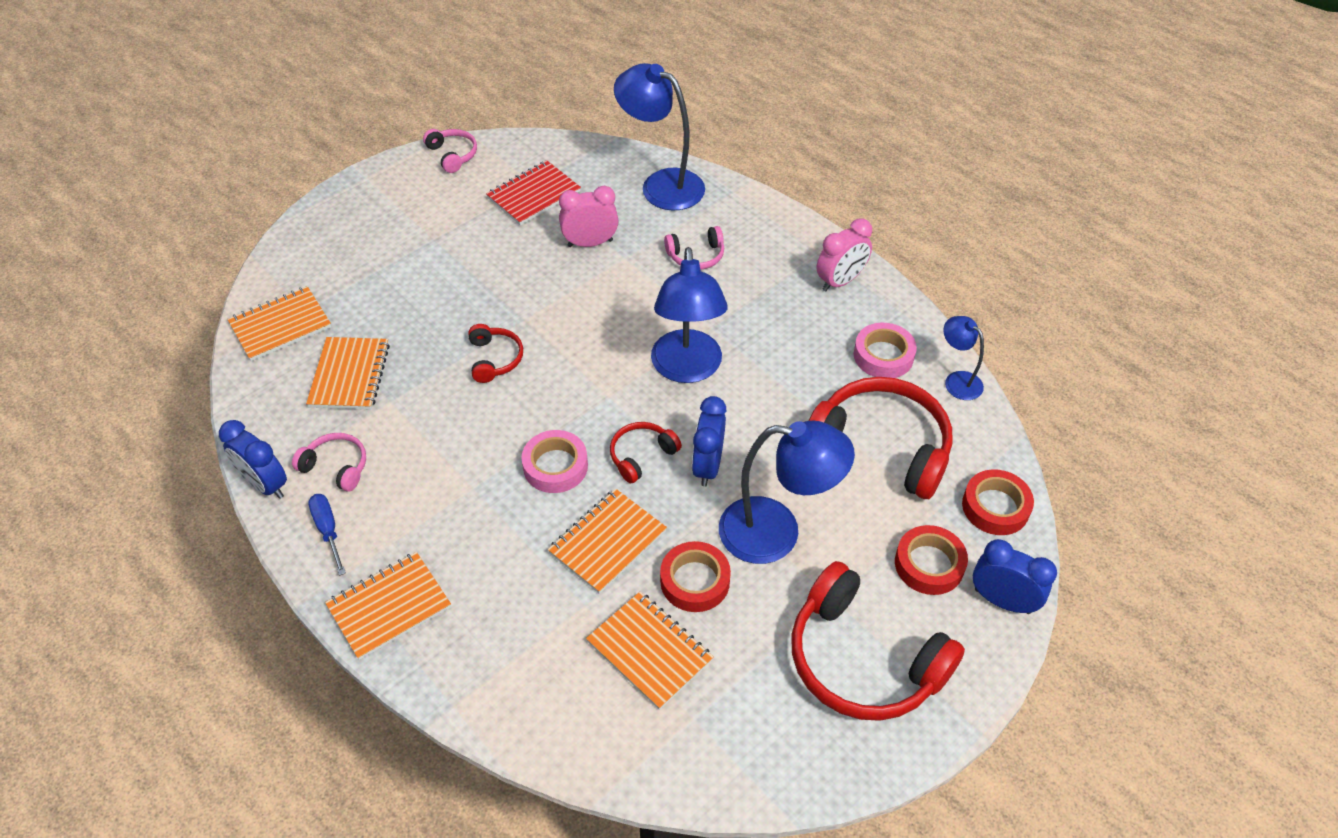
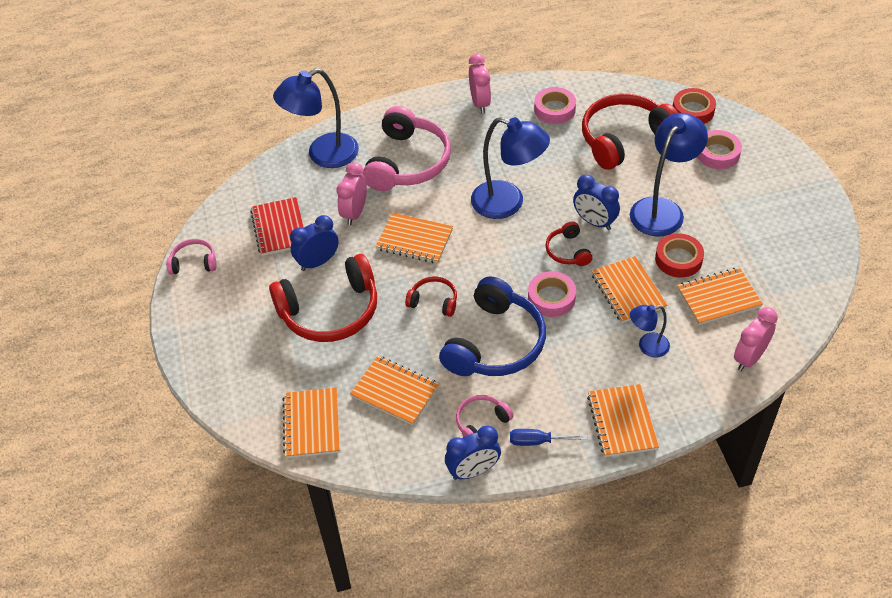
camera: 60 degrees left, 0 degrees up
(458, 437) = (495, 343): none -> blue headphones
(558, 723) = (749, 358): none -> pink clock
(579, 307) = (414, 240): none -> orange notebook
(696, 256) = (408, 162): pink headphones -> pink headphones, size x2.07
(863, 660) = (767, 206): red headphones -> red headphones (330, 311)
(929, 564) = (717, 153): red tape -> pink tape
(957, 380) = (593, 86): blue lamp -> blue lamp (647, 346)
(1002, 601) = (755, 135): blue clock -> blue clock (318, 262)

